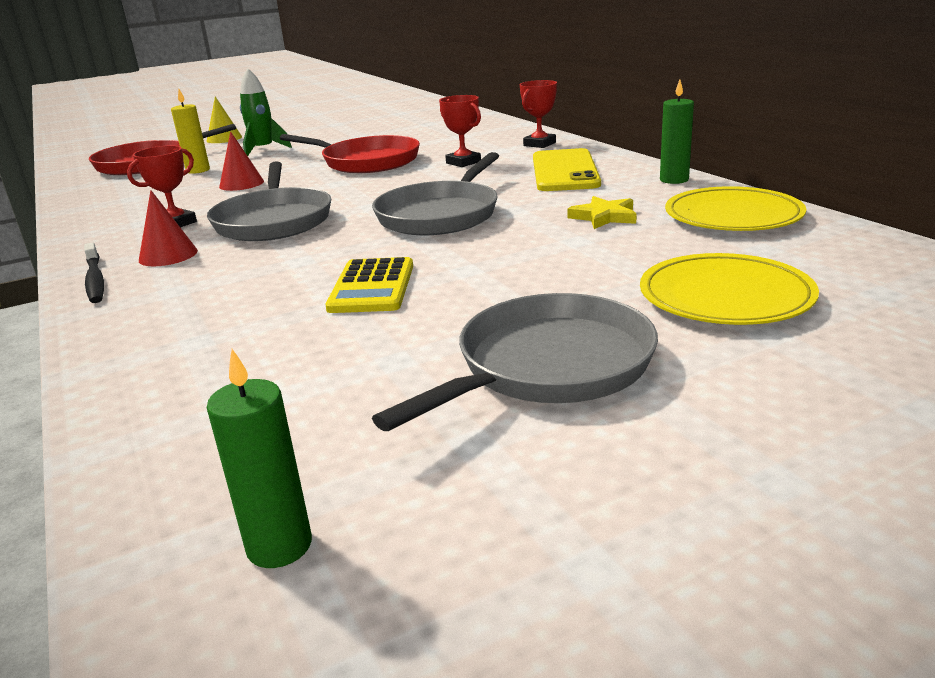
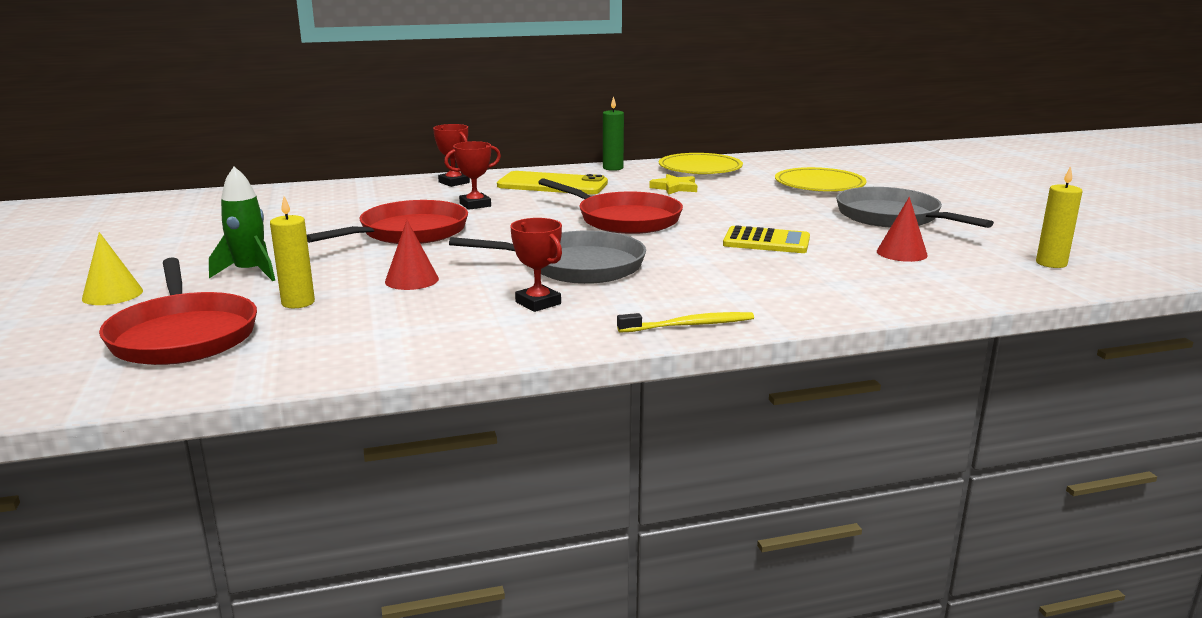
camera: 80 degrees left, 5 degrees down
(95, 280) = (689, 325): black toothbrush -> yellow toothbrush
(168, 255) = (642, 301): red cone -> red cone (901, 253)
(279, 546) = (1051, 263): green candle -> yellow candle
(440, 215) = (624, 219): grey pan -> red pan

